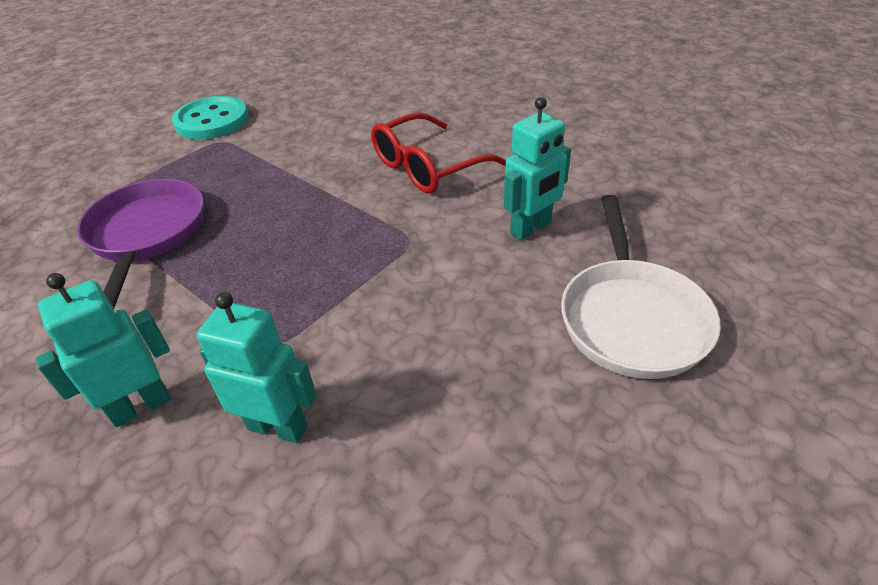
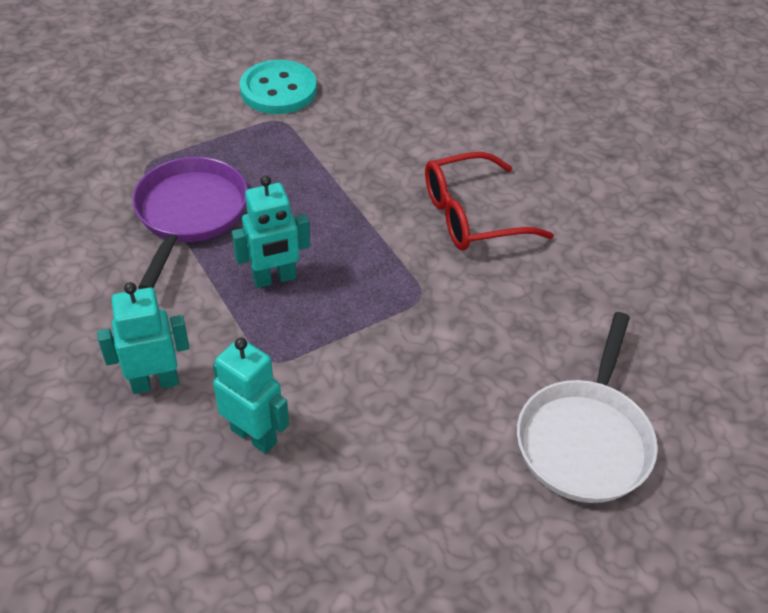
camera: 15 degrees right, 5 degrees up
(531, 229) = (540, 319): turquoise robot -> turquoise robot (274, 279)

